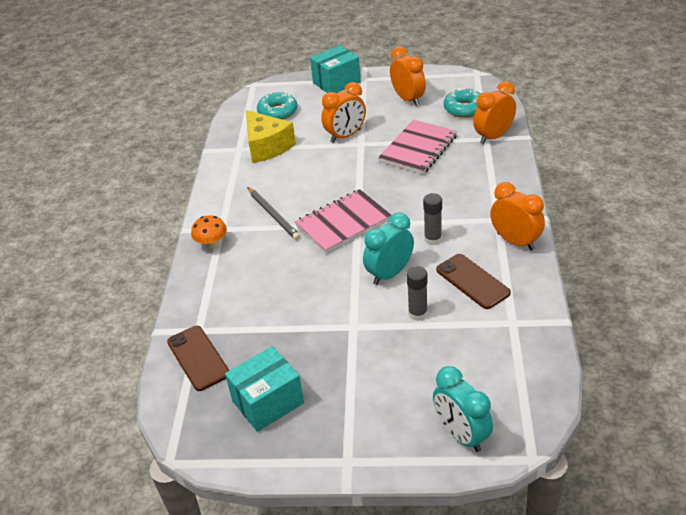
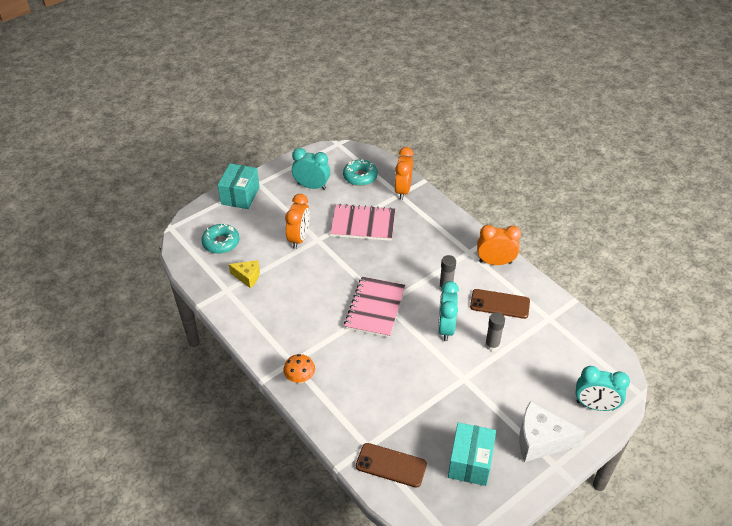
camera: 45 degrees left, 5 degrees up
(267, 146) = (247, 277): yellow cheese -> yellow cheese, size x0.58
(273, 215) = (318, 329): grey pencil -> none
(360, 428) = (540, 440): none -> white cheese
(408, 99) = (312, 186): orange clock -> turquoise clock
(418, 149) = (363, 224): pink notebook -> pink notebook turned 75 degrees counterclockwise

